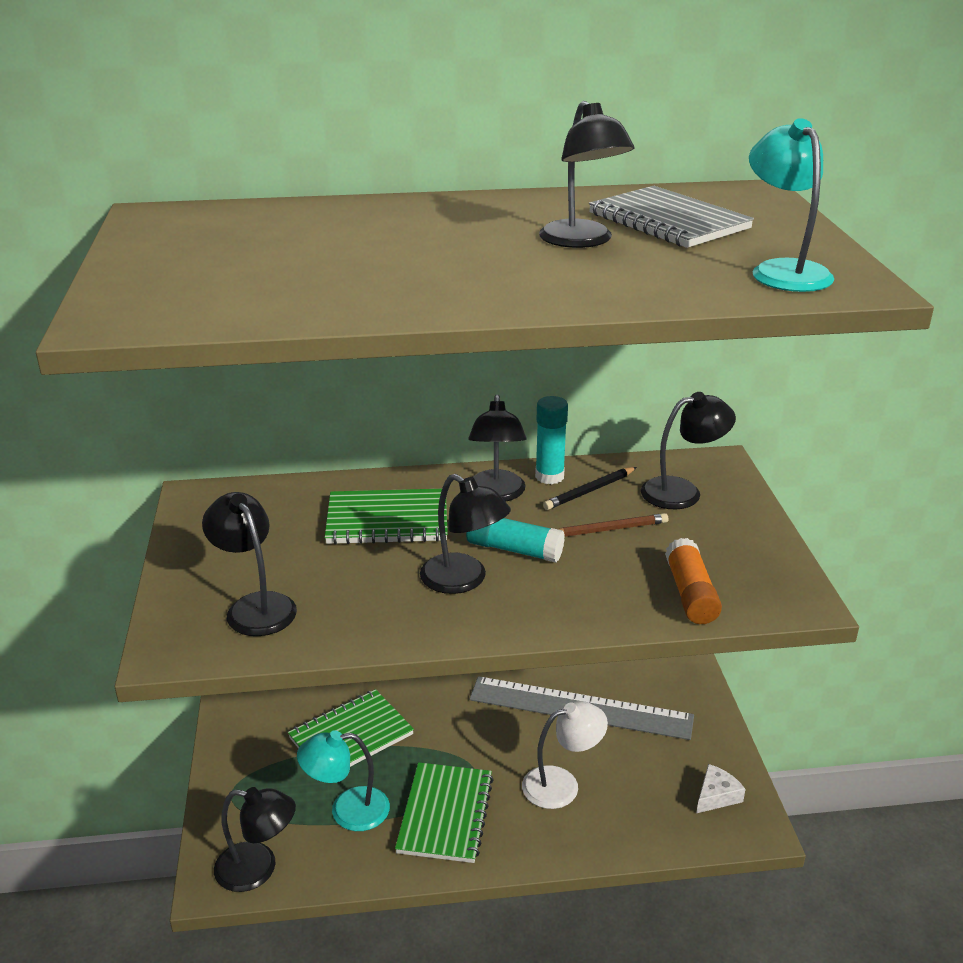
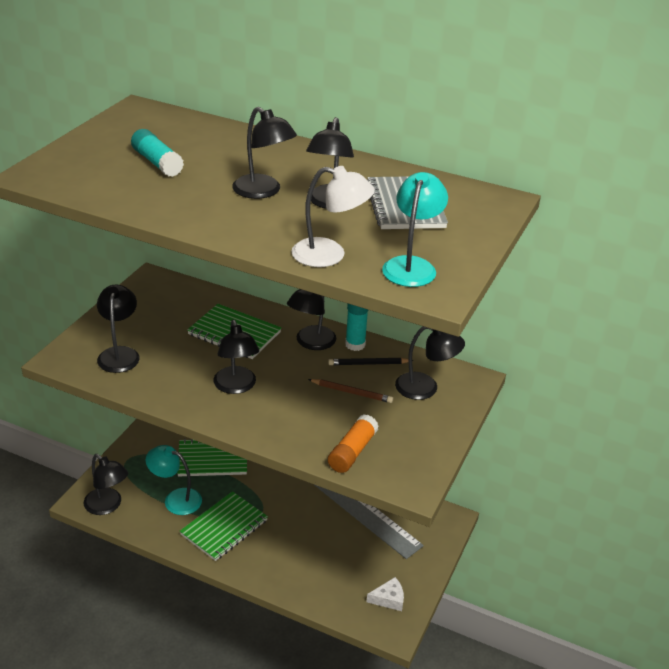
camera: 30 degrees right, 5 degrees up
(480, 252) = (263, 191): none -> black lamp
(514, 549) = (283, 381): turquoise glue stick -> turquoise glue stick (157, 163)
(562, 784) = (303, 544): white lamp -> white lamp (329, 255)

